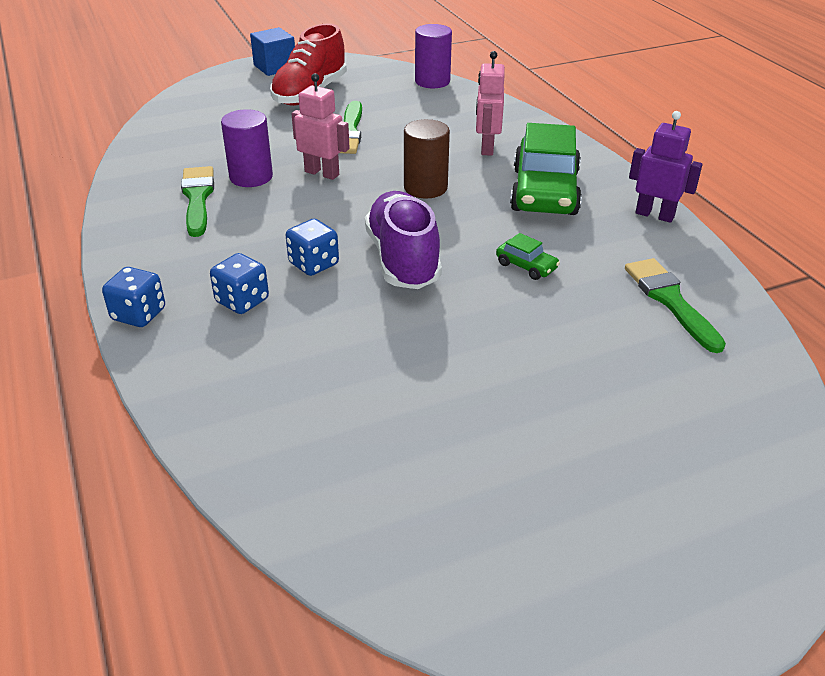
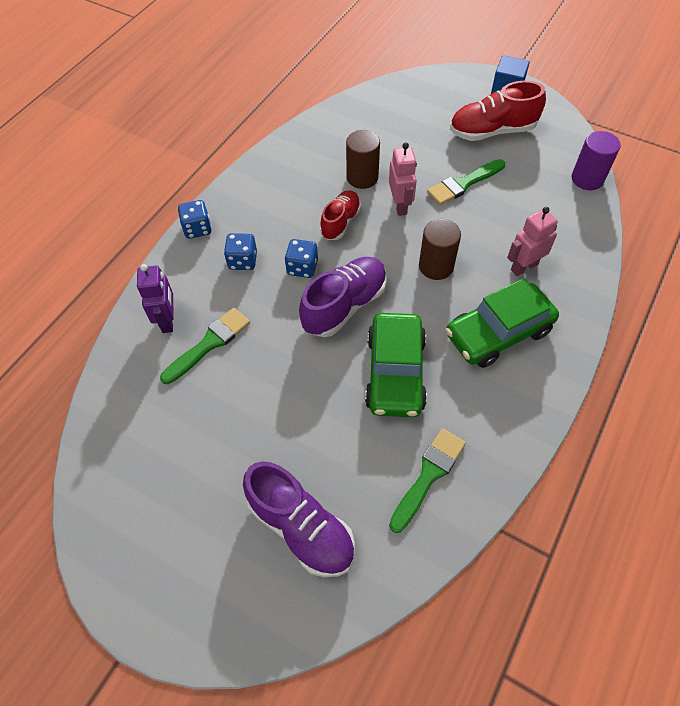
camera: 55 degrees right, 20 degrees up
(197, 198) = (318, 172): green brush -> green brush (209, 343)
(251, 177) = (362, 177): purple cylinder -> brown cylinder
(289, 214) = (340, 222): none -> red shoe
(526, 266) = (395, 372): green car -> green car, size x2.34
(654, 215) = (533, 415): purple robot -> purple robot (168, 320)
(666, 417) = (301, 528): none -> purple shoe

